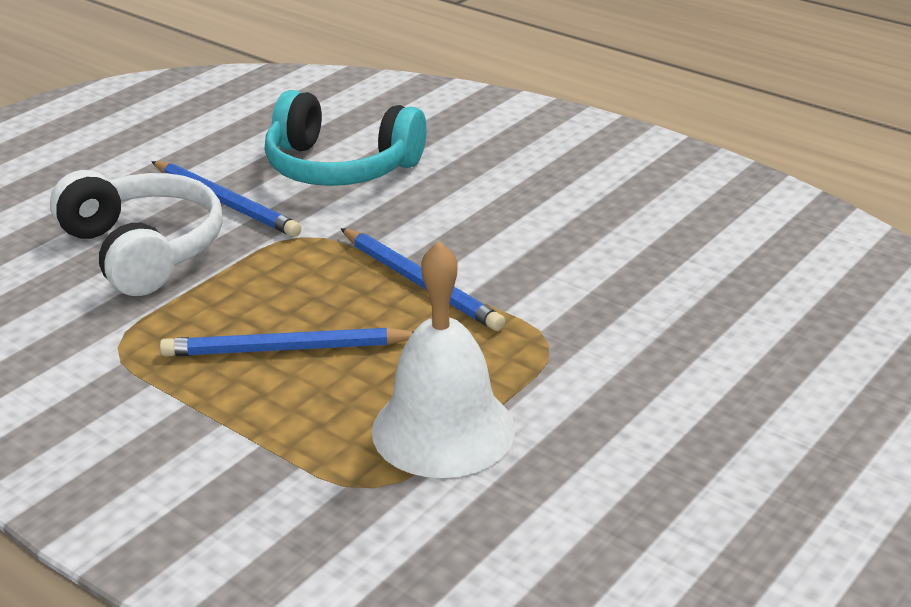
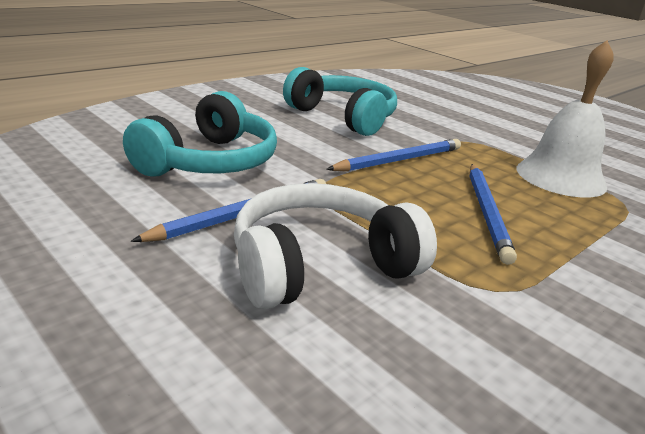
camera: 85 degrees left, 5 degrees down
(565, 230) = (343, 117): none -> turquoise headphones

